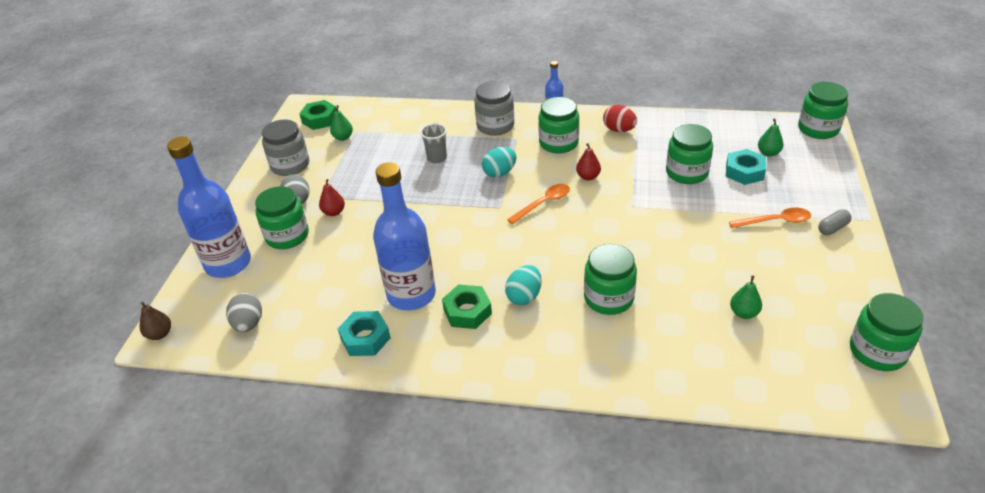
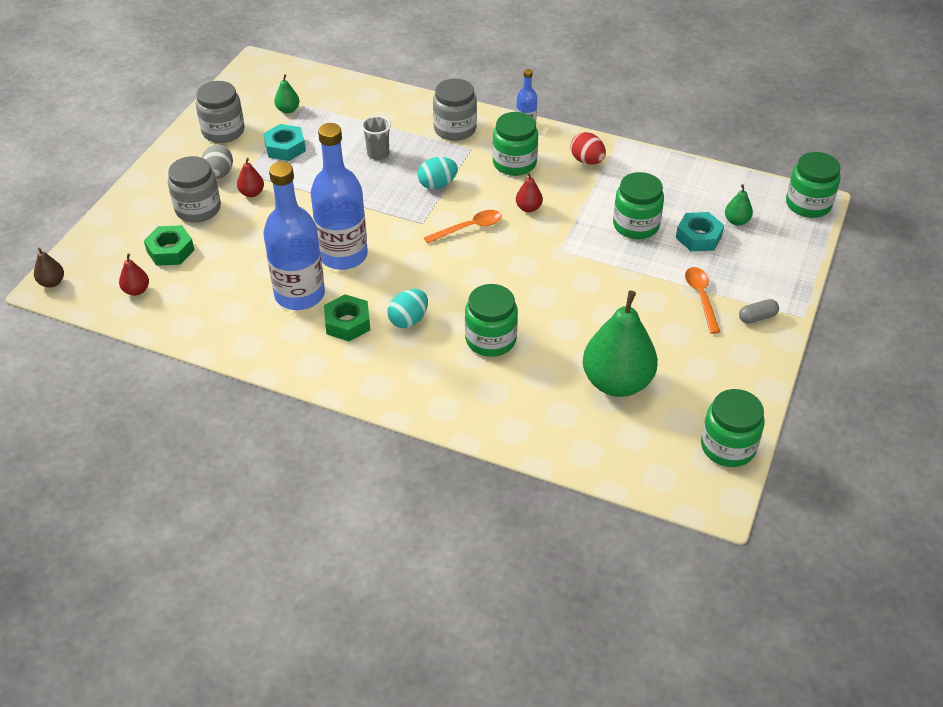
camera: 10 degrees right, 5 degrees up
(228, 263) = (132, 226): blue bottle -> blue bottle (343, 255)
(249, 324) = (136, 290): grey egg -> red pear
(287, 236) = (198, 209): green jar -> grey jar
(320, 119) = (270, 83): green nut -> green nut (170, 250)
(365, 338) = (241, 328): turquoise nut -> turquoise nut (285, 147)
(744, 313) = (617, 382): green pear -> green pear, size x2.35
(775, 221) = (701, 297): orange spoon -> orange spoon turned 105 degrees counterclockwise

